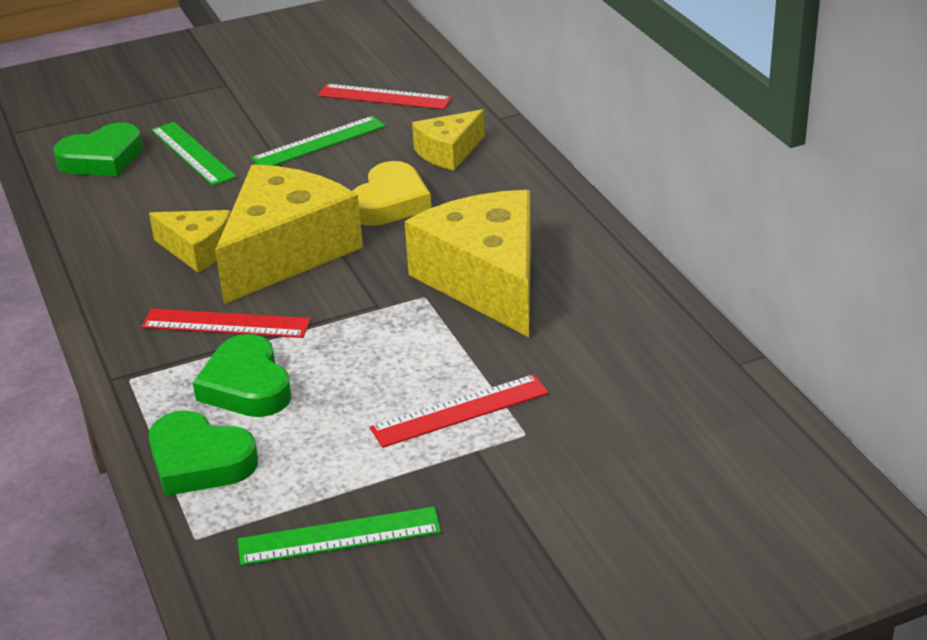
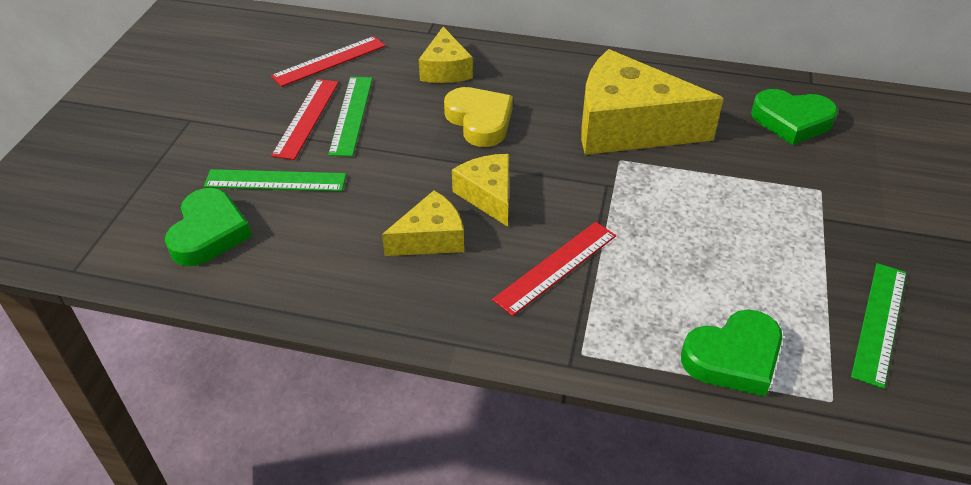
camera: 55 degrees left, 10 degrees up
(246, 386) = (653, 291): green heart -> green heart (791, 121)
(286, 252) = (488, 195): yellow cheese -> yellow cheese, size x0.53
(460, 410) = (772, 205): red ruler -> red ruler (306, 118)

